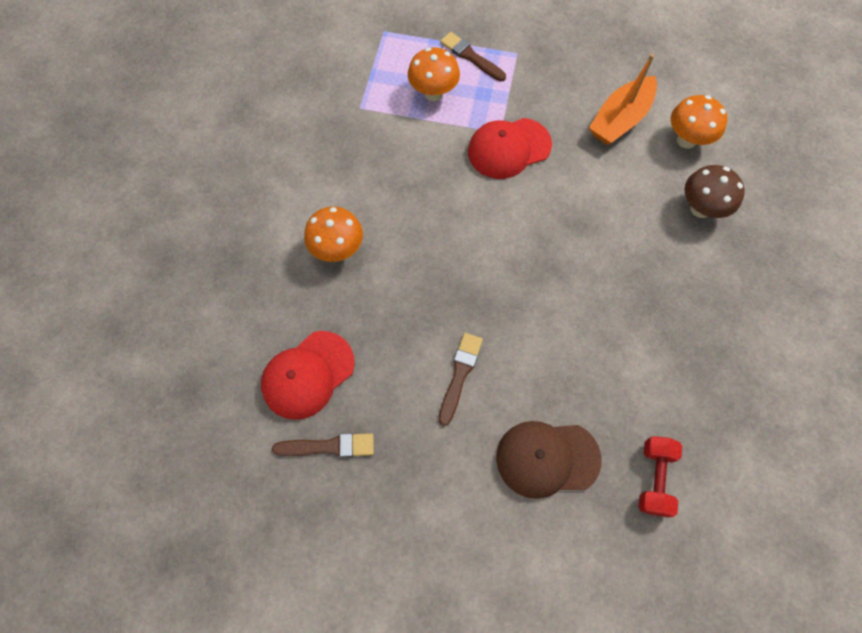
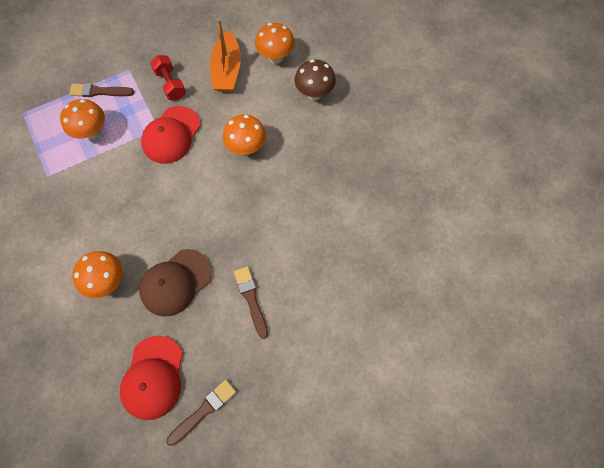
camera: 40 degrees left, 0 degrees up
(547, 458) = (340, 307): brown cap -> brown cap (175, 282)
(577, 215) = (246, 147): none -> orange mushroom
(654, 478) = (405, 270): red dumbbell -> red dumbbell (170, 84)

